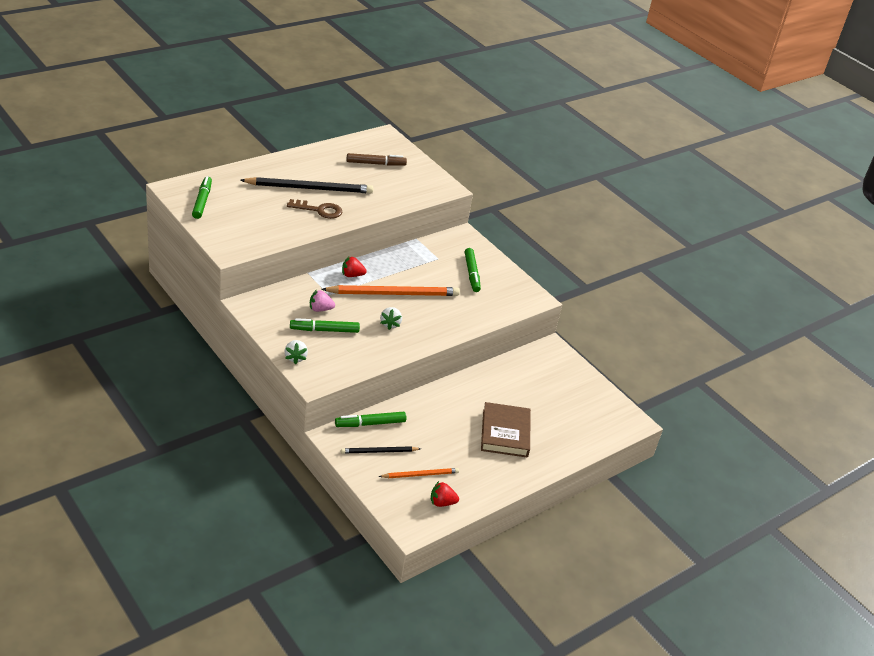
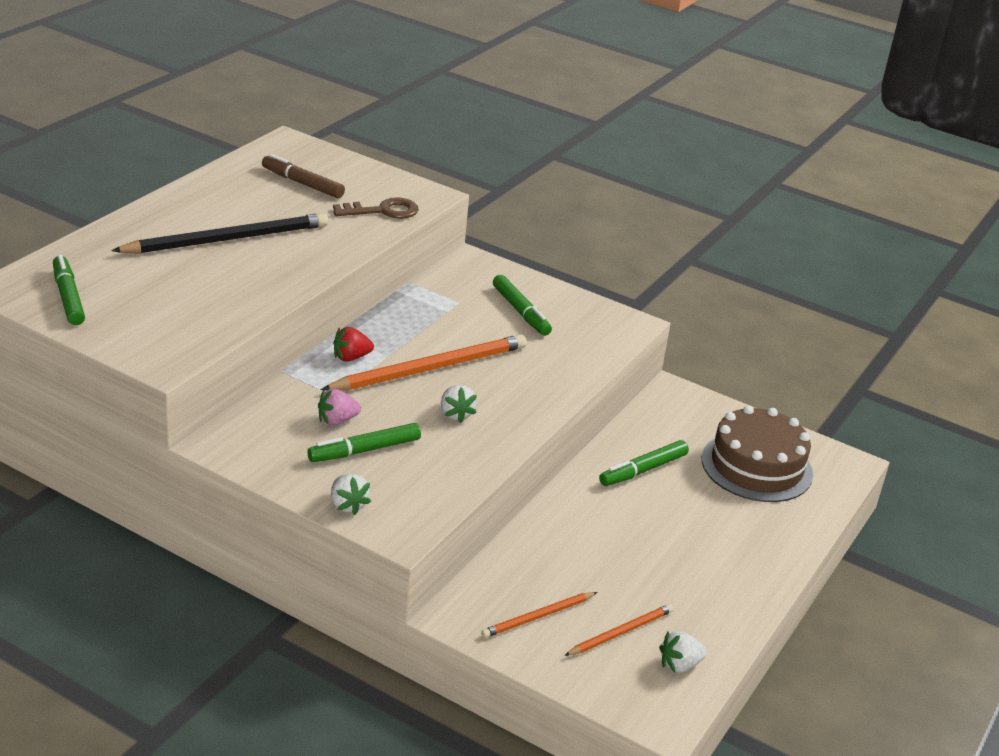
camera: 20 degrees left, 5 degrees down
(319, 210) = (264, 267): brown key -> brown key (383, 211)
(370, 423) = (497, 578): green marker -> green marker (643, 470)
(376, 164) = (302, 183): brown marker -> brown marker turned 120 degrees counterclockwise
(379, 451) = (538, 617): black pencil -> orange pencil
(442, 502) = (679, 665): red strawberry -> white strawberry
(505, 433) = (695, 532): brown book -> none
(572, 407) = (756, 466): none -> brown cake

